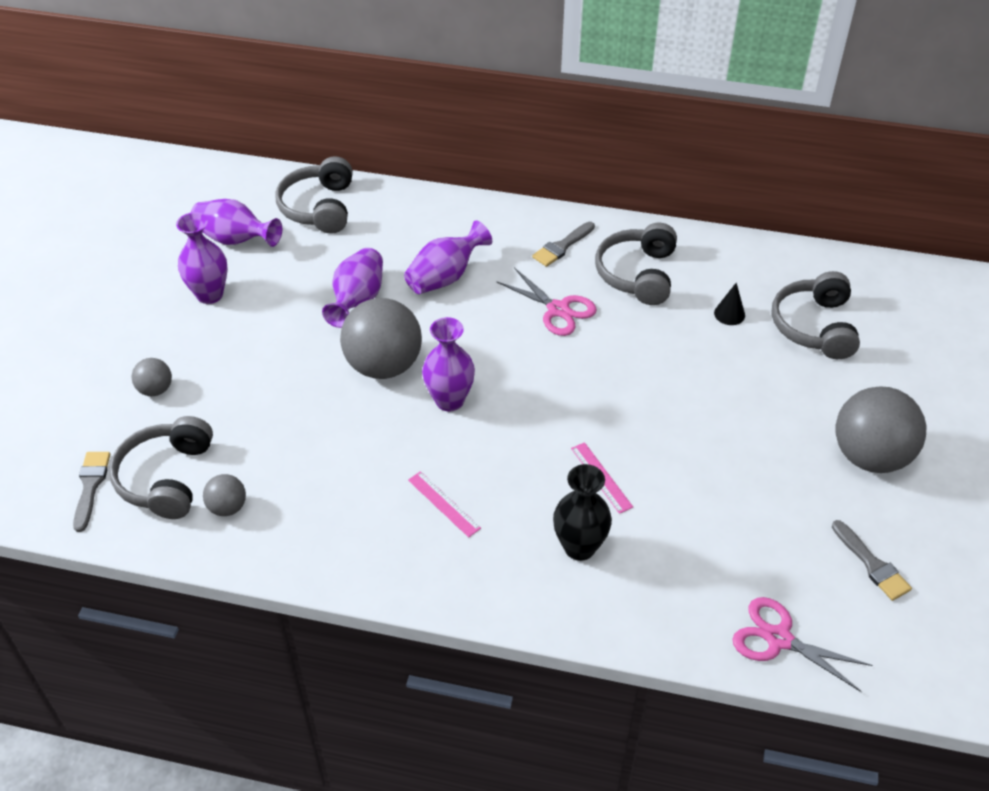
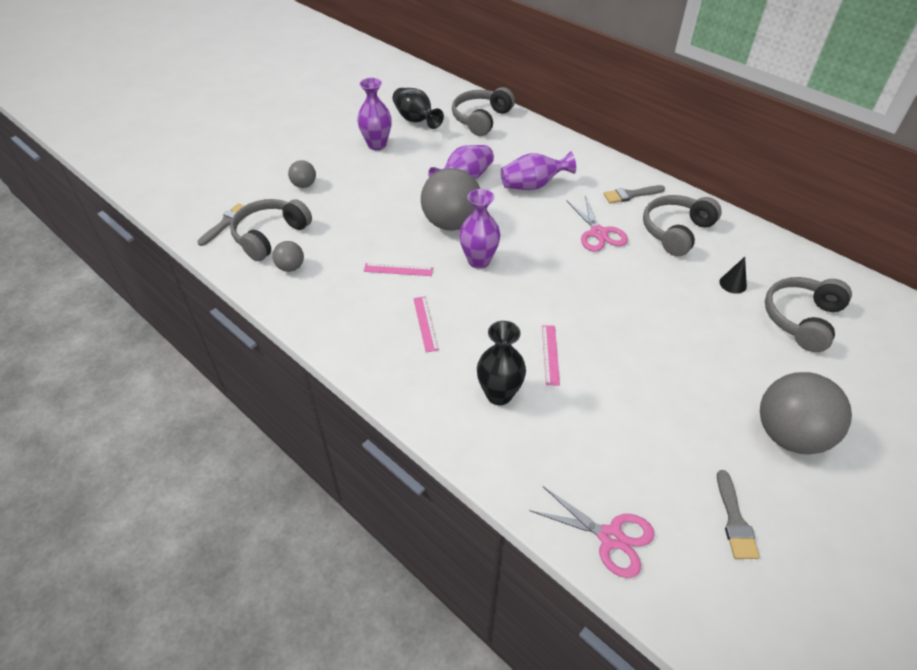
camera: 30 degrees right, 0 degrees up
(235, 239) = (416, 120): purple vase -> black vase
(364, 452) = (398, 269): none -> pink ruler
(778, 638) = (610, 537): pink scissors -> pink scissors turned 150 degrees clockwise

